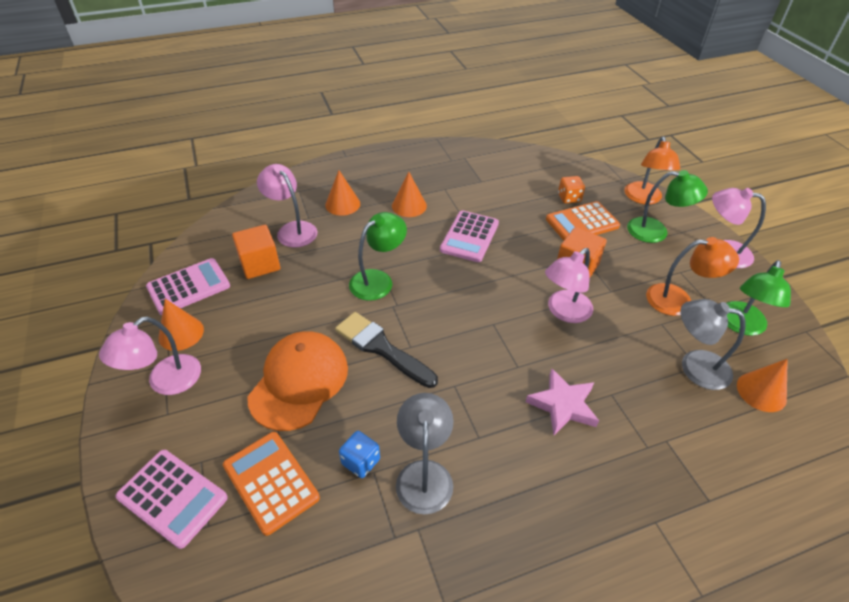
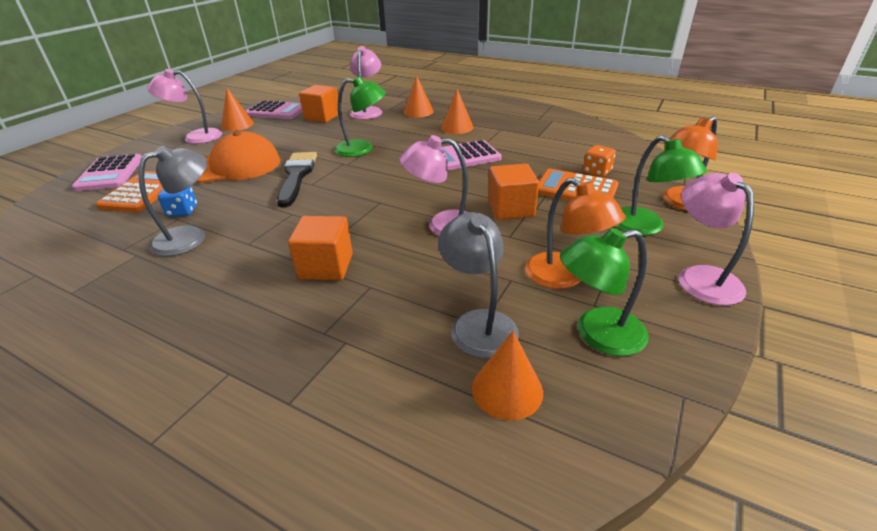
camera: 50 degrees right, 10 degrees down
(563, 405) = (326, 266): pink star -> orange cube

